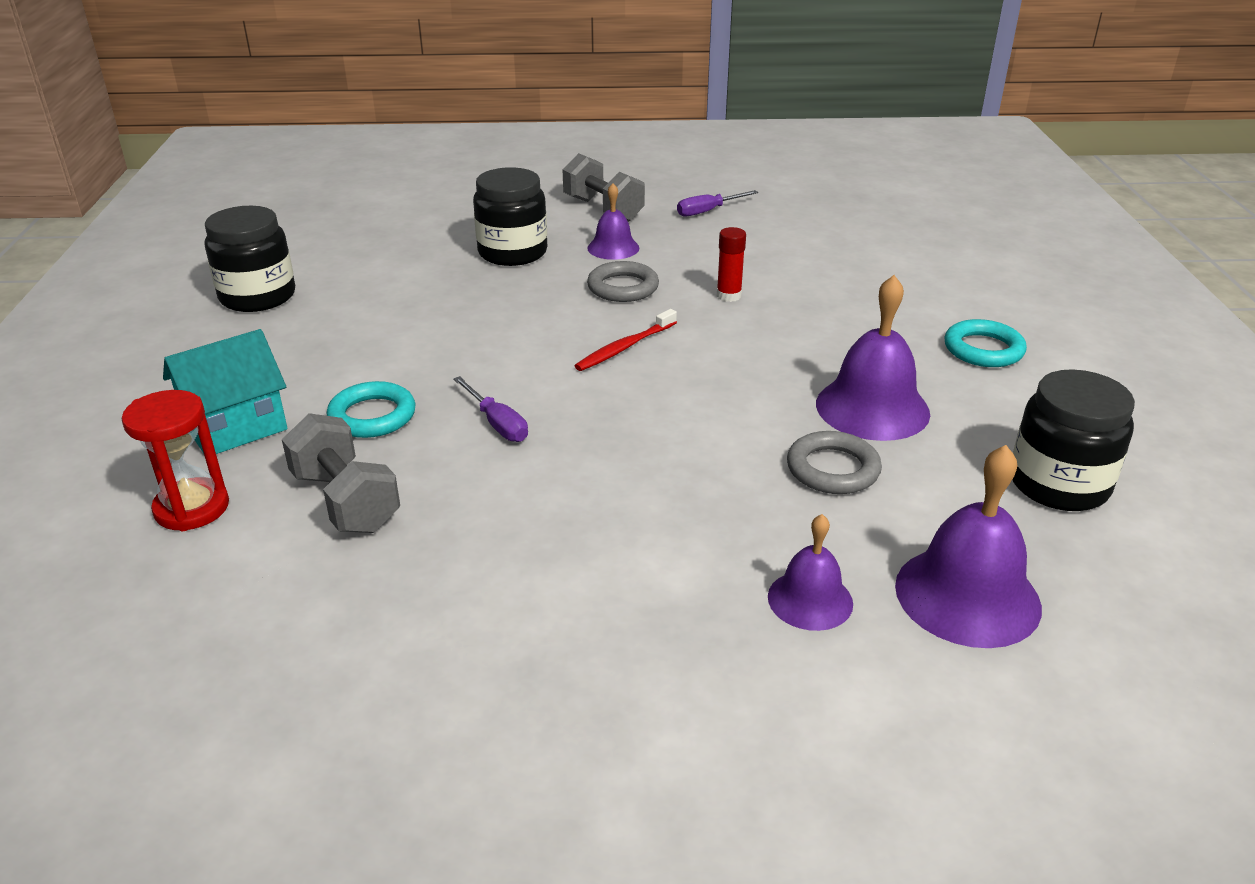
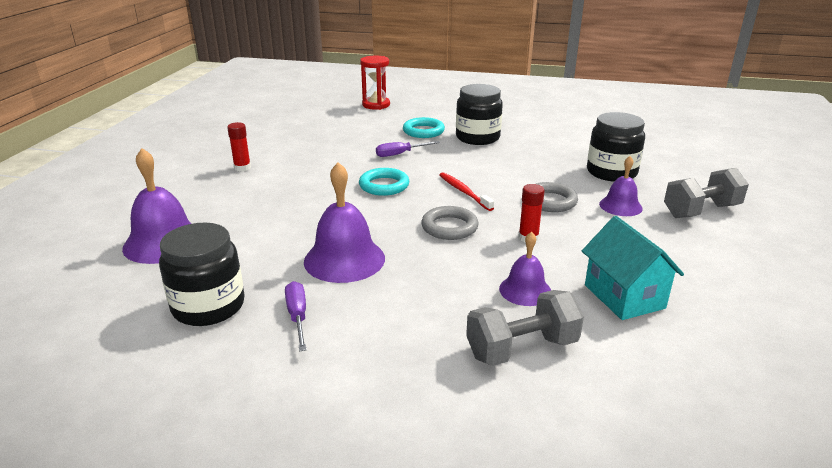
camera: 105 degrees right, 5 degrees down
(236, 427) = (429, 110): turquoise house -> turquoise house (624, 296)
(258, 296) = (555, 112): black jar -> black jar (477, 138)
(346, 501) = (360, 126): grey dumbbell -> grey dumbbell (522, 349)
(634, 610) = (242, 168): none -> red glue stick
(708, 211) = (708, 258): purple screwdriver -> purple screwdriver (297, 316)
(810, 600) = (207, 203): purple bell -> purple bell (525, 290)
(832, 469) = (293, 230): grey ring -> grey ring (449, 227)
(983, 349) = (394, 337): turquoise ring -> turquoise ring (384, 185)

